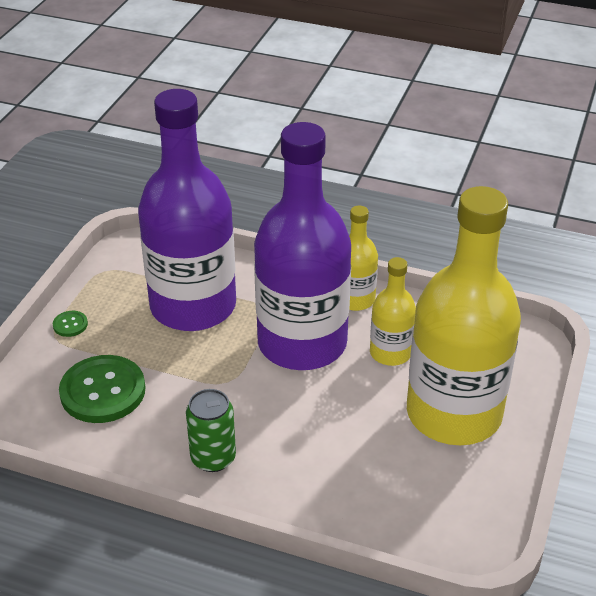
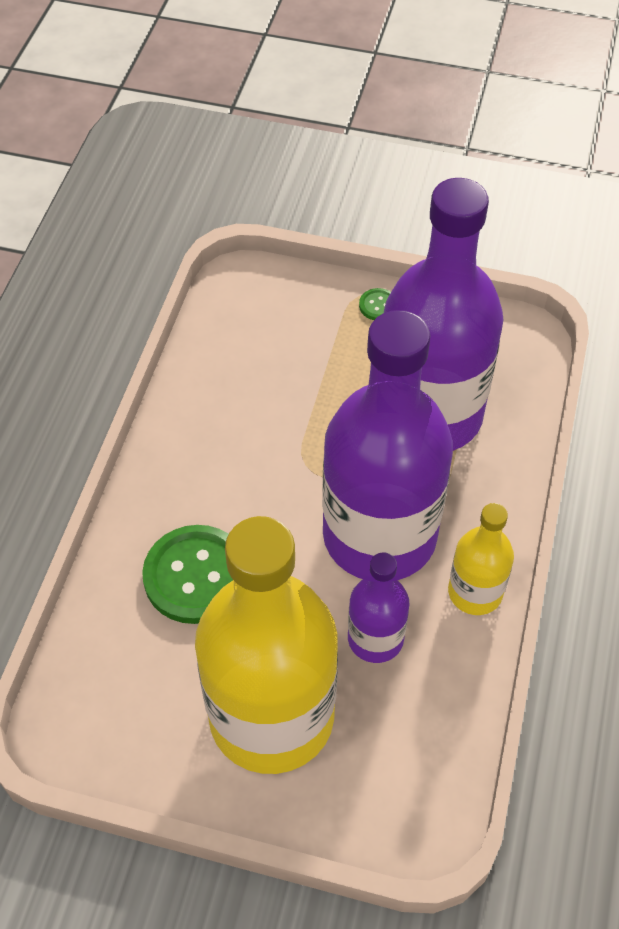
camera: 85 degrees right, 15 degrees up
(103, 391) = (278, 352): green button -> green button (196, 576)
(213, 458) = (187, 464): green can -> none
(390, 353) = (375, 638): yellow bottle -> purple bottle

